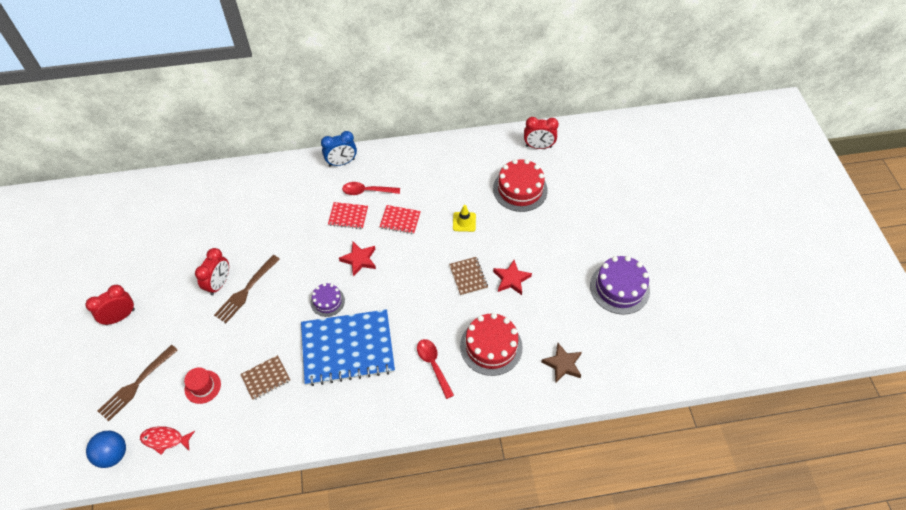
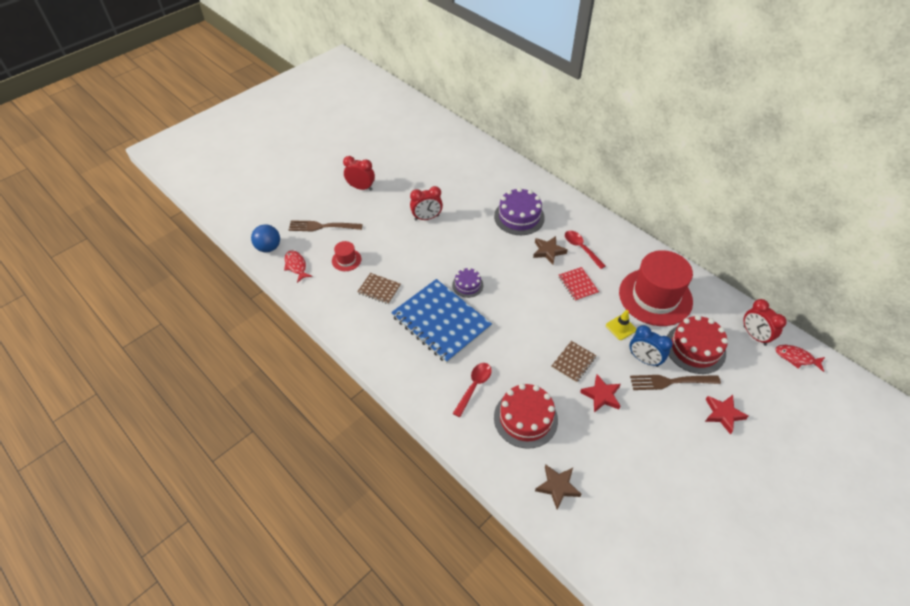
camera: 55 degrees right, 5 degrees down
(246, 290) = (435, 235): brown fork -> brown fork (671, 381)
(341, 162) = (589, 218): blue clock -> blue clock (644, 359)
(348, 216) = (548, 251): red notebook -> brown star
(359, 260) = (519, 282): red star -> red star (723, 414)
(456, 178) = (655, 297): none -> red hat
(574, 138) = (796, 358): none -> red fish
(619, 288) = (679, 492): purple cake -> purple cake (519, 217)

